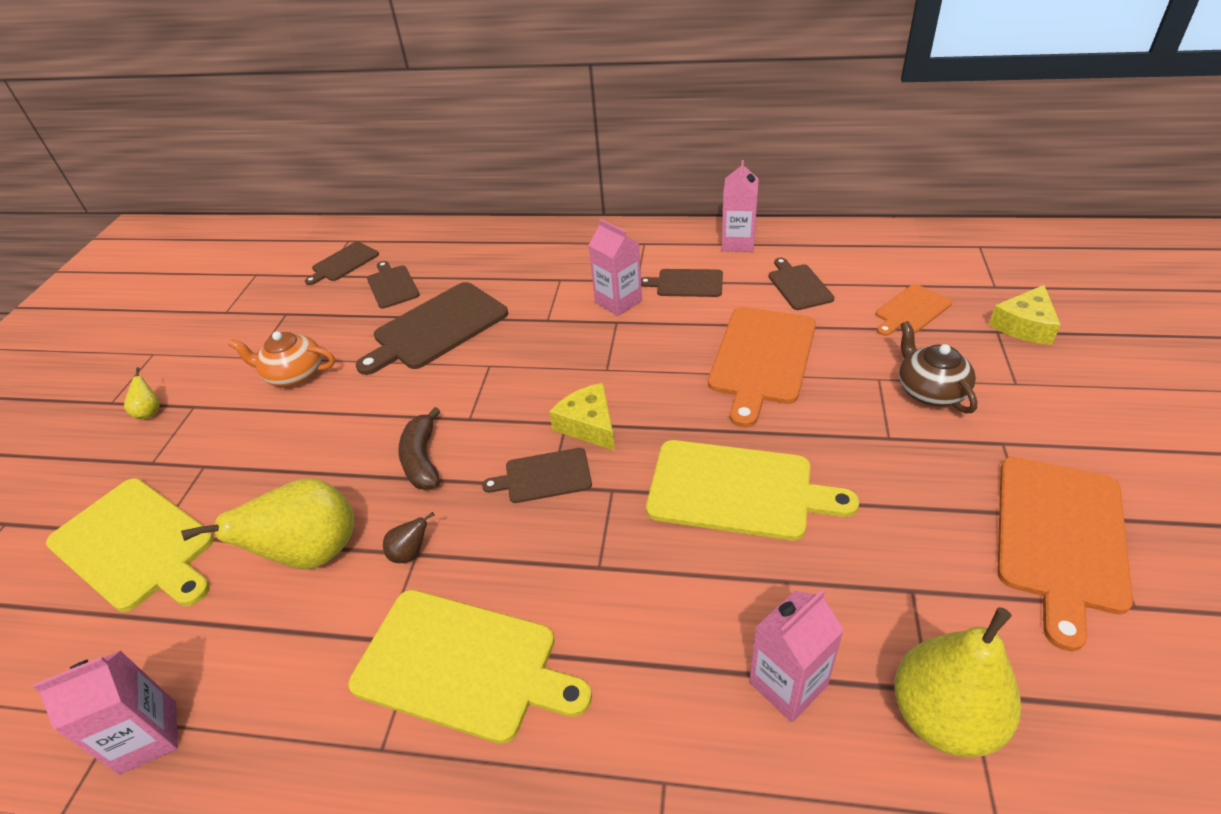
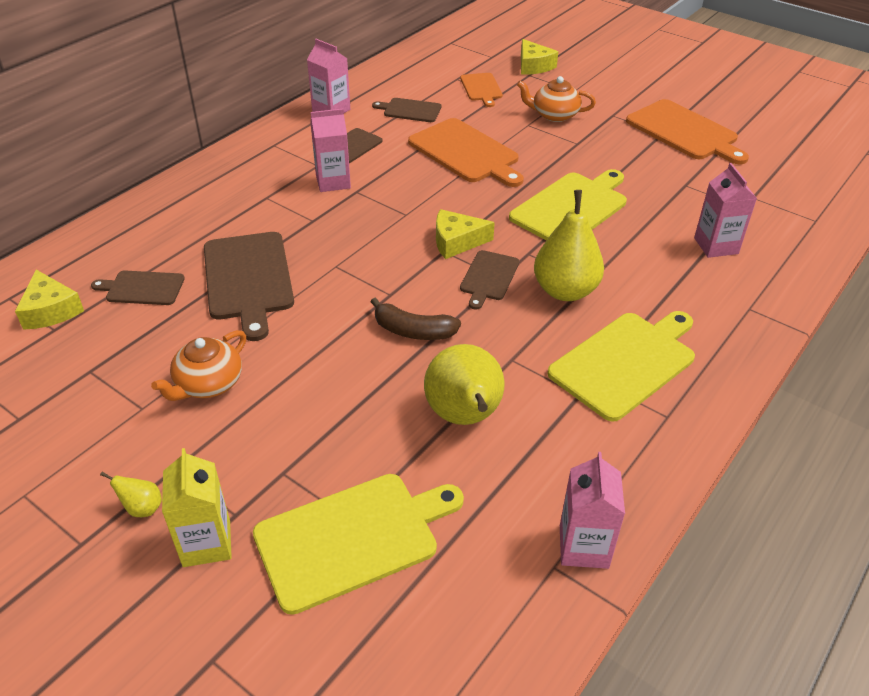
camera: 65 degrees left, 0 degrees up
(119, 462) = (206, 543): none -> yellow carton
(343, 263) = (51, 310): brown cutting board -> yellow cheese
(410, 553) = (508, 362): brown pear -> none
(930, 390) = (554, 115): brown teapot -> orange teapot
(944, 716) = (760, 209): yellow pear -> yellow pear (565, 291)

